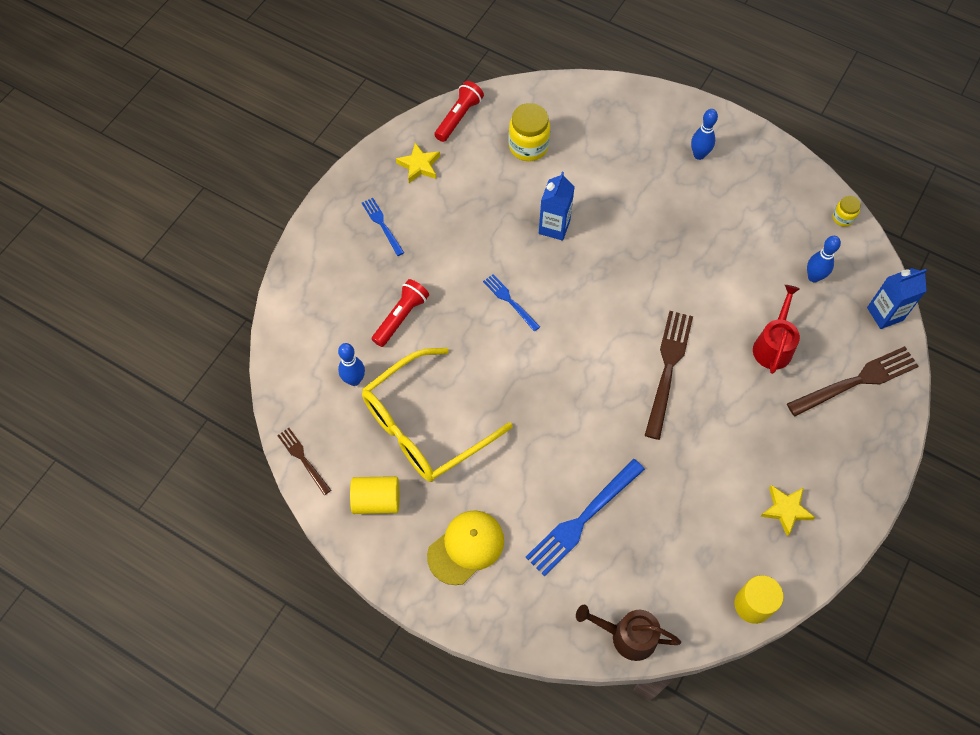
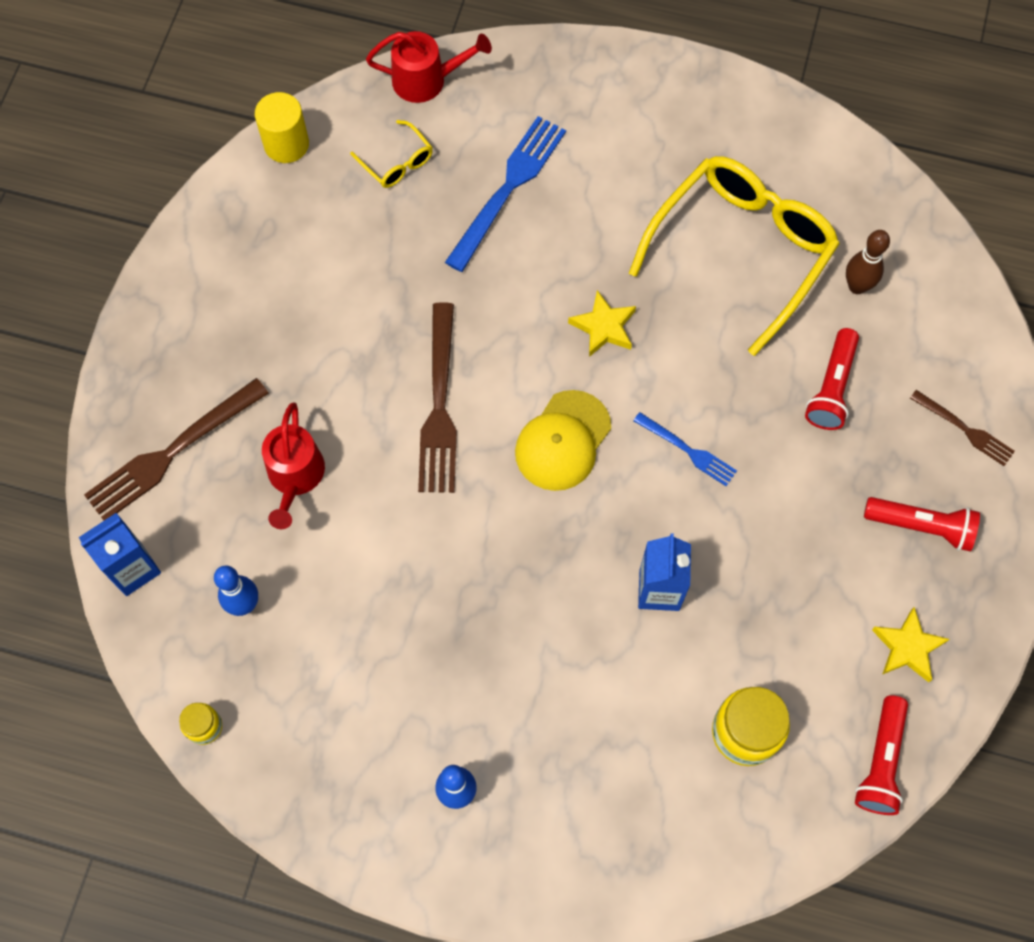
camera: 165 degrees right, 5 degrees up
(302, 458) = (877, 176): brown fork -> brown fork (965, 430)
(354, 380) = (857, 286): blue bowling pin -> brown bowling pin
(376, 500) = (765, 150): yellow cylinder -> none
(381, 224) = (921, 526): blue fork -> red flashlight
(466, 547) = (639, 125): yellow cap -> yellow cap (563, 441)
(627, 636) = (427, 80): brown watering can -> red watering can
(665, 564) = (397, 162): none -> yellow glasses
(785, 510) = (257, 258): yellow star -> yellow star (604, 327)

